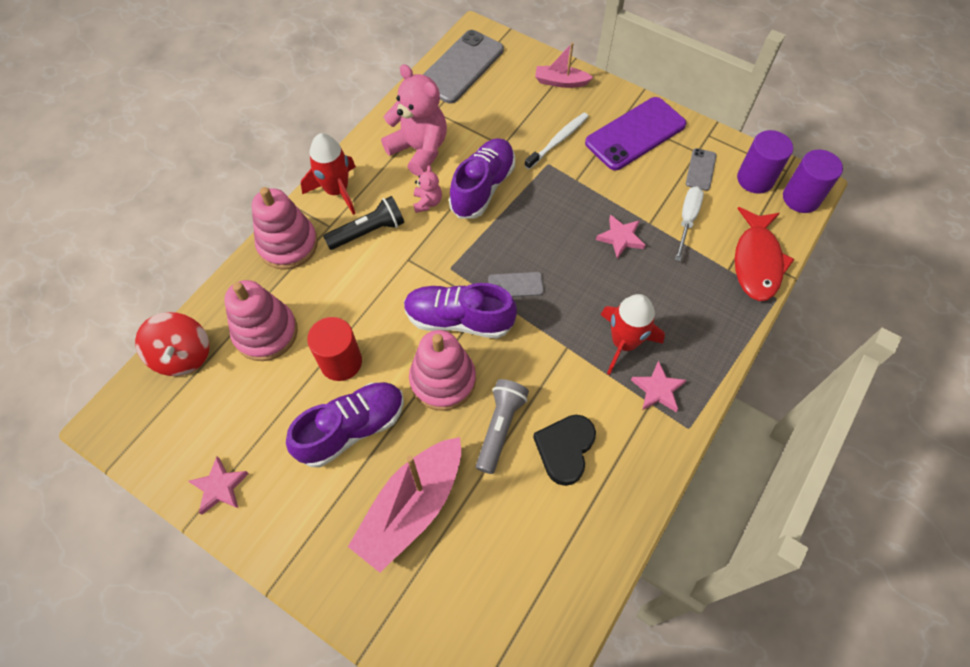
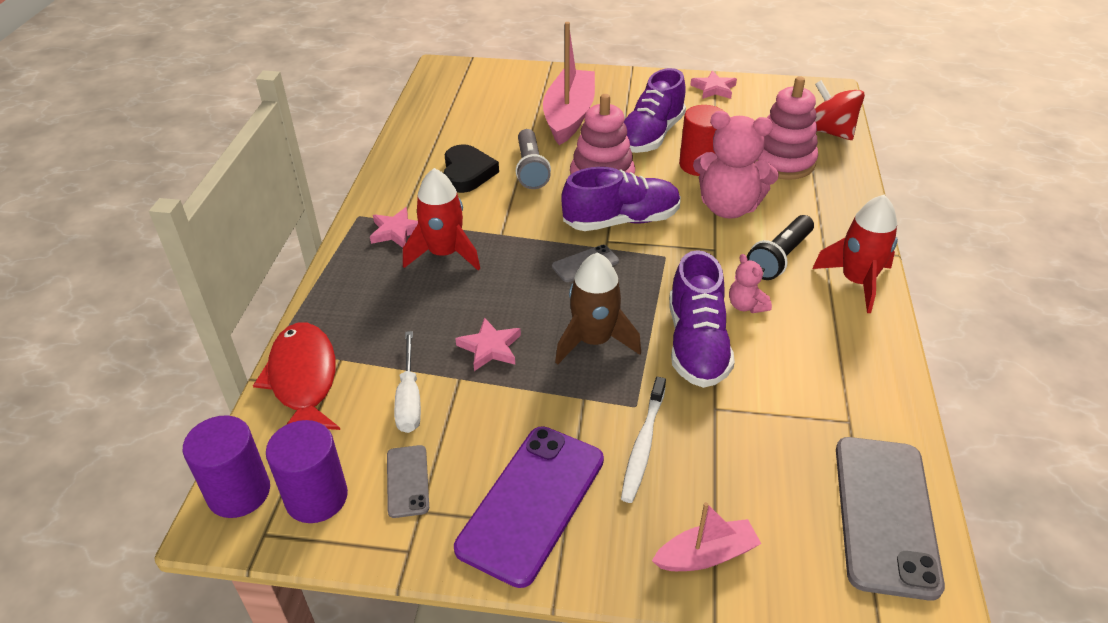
camera: 155 degrees right, 20 degrees down
(288, 244) = (844, 221): pink stacking toy -> none
(419, 150) = (815, 360): pink teddy bear -> pink teddy bear (728, 208)
(548, 216) = (593, 341): none -> brown rocket

